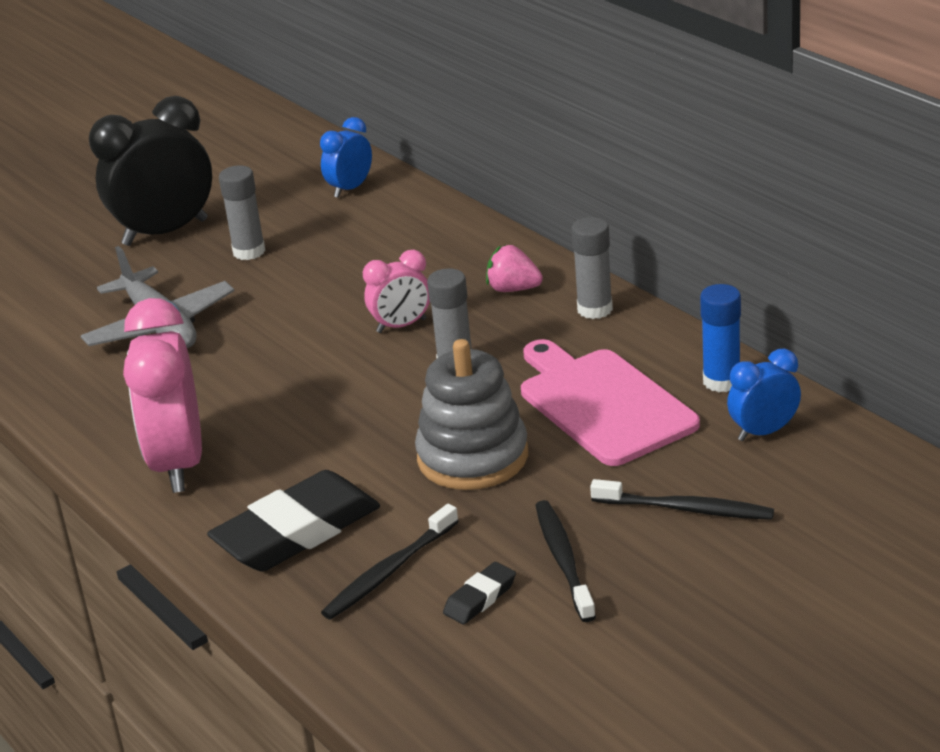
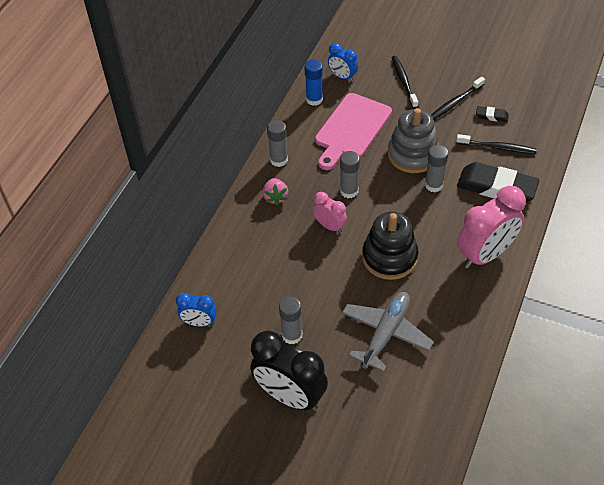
camera: 120 degrees left, 20 degrees up
(281, 366) = (389, 257): none -> black stacking toy
(377, 458) = (434, 185): none -> grey glue stick

